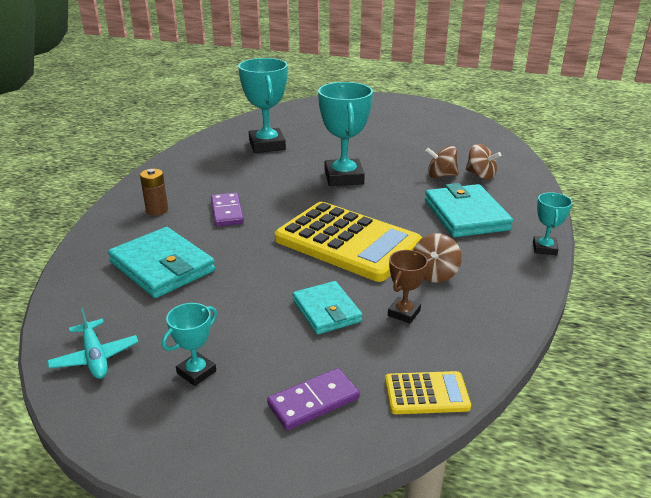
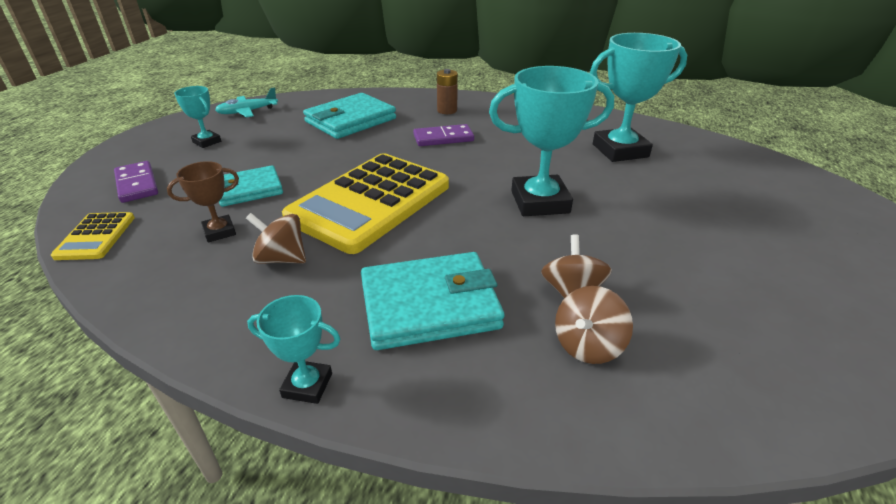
camera: 90 degrees right, 5 degrees up
(404, 313) = (219, 232): brown trophy -> brown trophy turned 60 degrees counterclockwise

